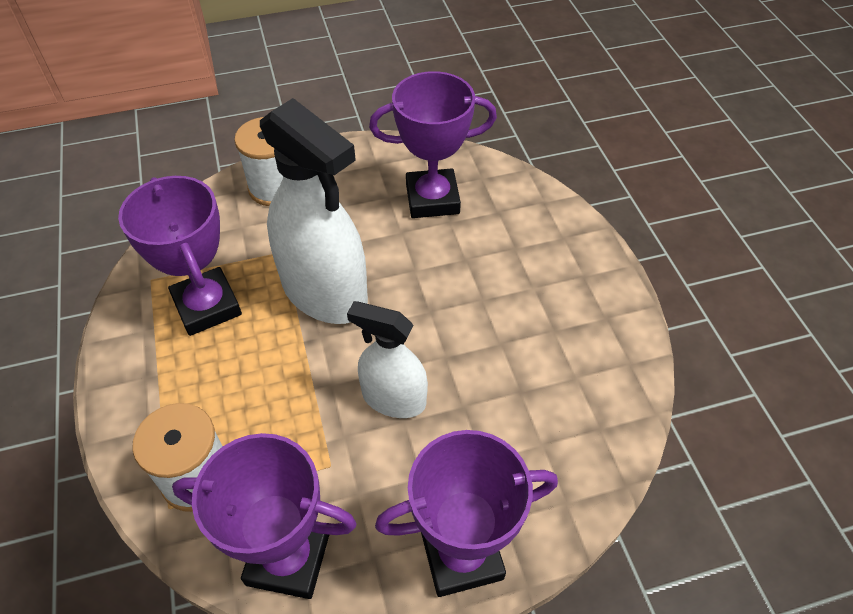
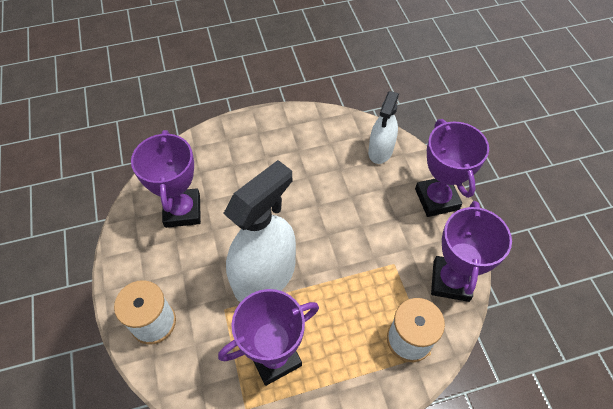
camera: 90 degrees left, 5 degrees up
(393, 399) = (348, 231): white spray bottle -> white spray bottle (380, 150)

